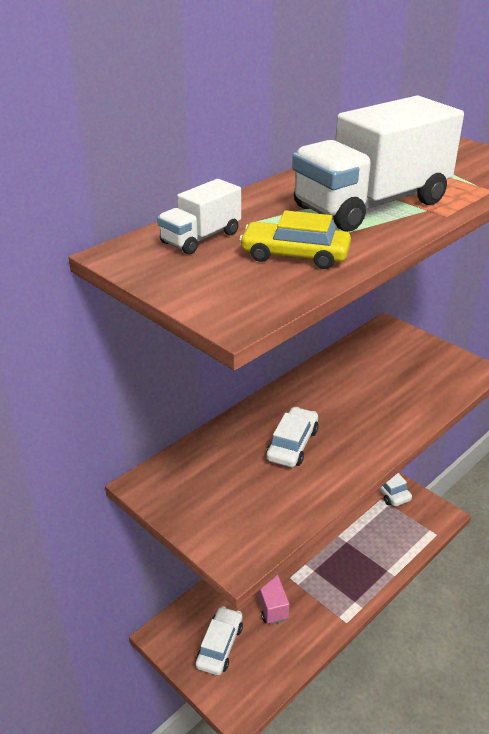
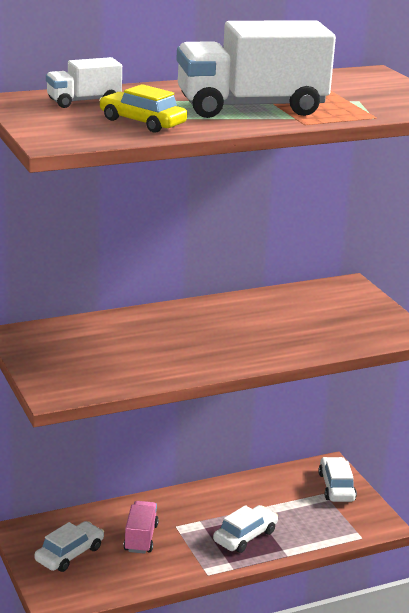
camera: 20 degrees right, 10 degrees down
(292, 444) = (169, 340): white car -> white car (245, 536)

